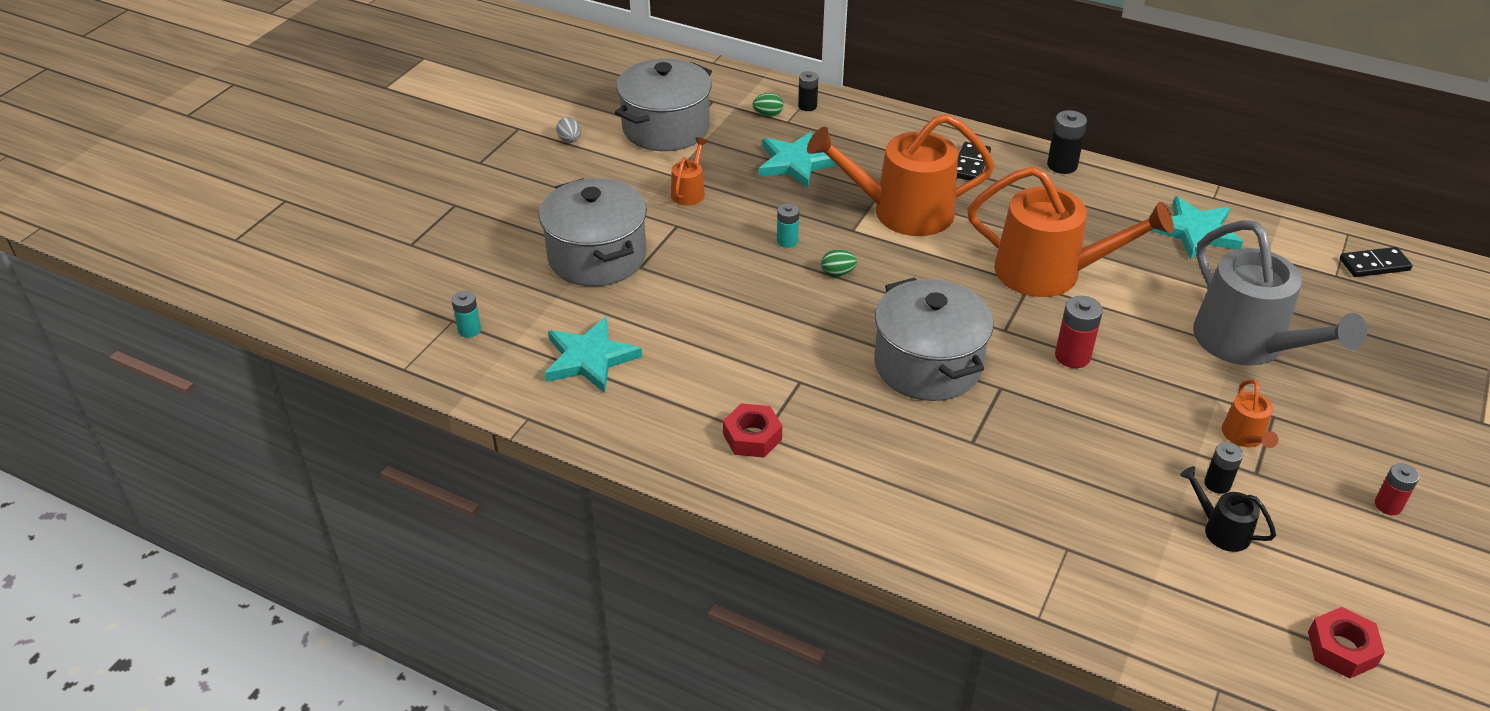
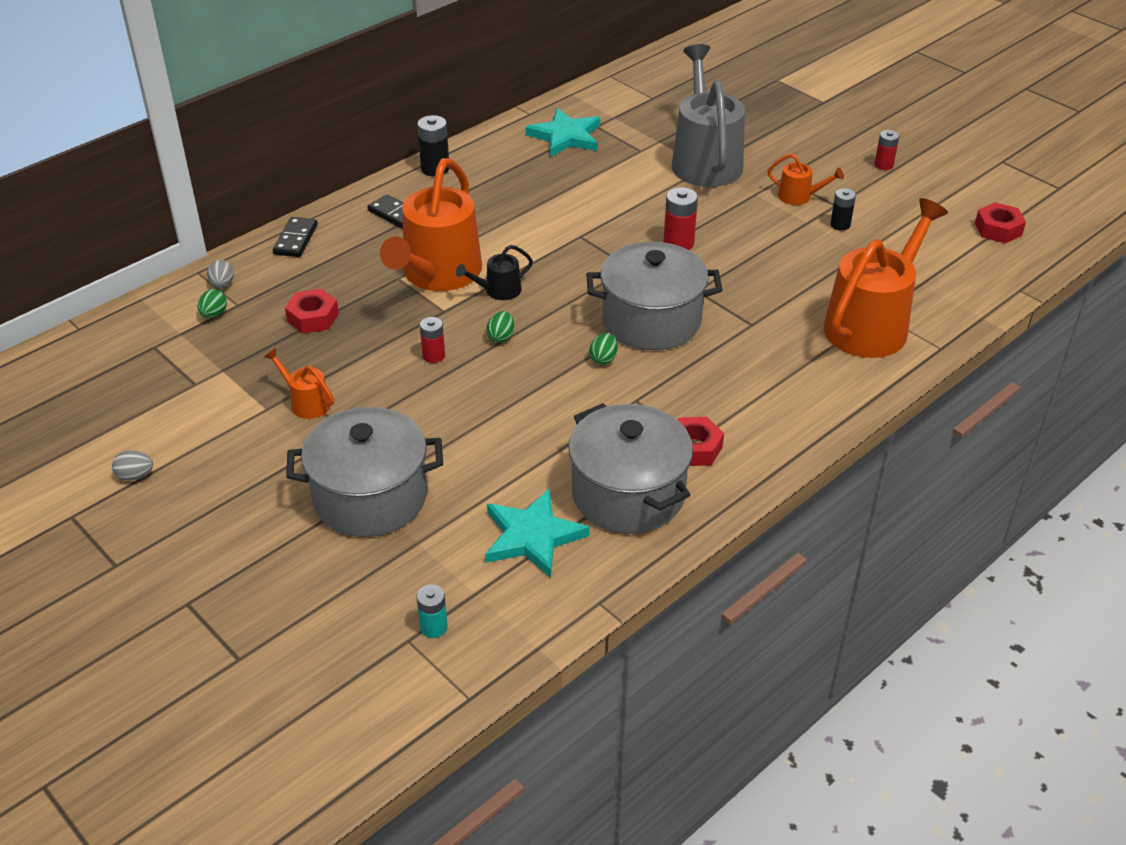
camera: 70 degrees left, 0 degrees up
(666, 128) = (176, 393): grey pot -> grey pot (628, 494)
(787, 241) = (433, 356): turquoise battery -> red battery
(796, 163) = (313, 317): turquoise star -> red nut
(807, 106) = (222, 284): black battery -> grey egg
(847, 345) = (603, 359): none -> green egg
(1049, 272) = (572, 221): orange watering can -> orange watering can (871, 324)
(1221, 530) = (883, 238): black watering can -> black watering can (498, 291)
(1247, 343) = (705, 160): grey watering can -> grey watering can turned 90 degrees counterclockwise
(1374, 265) = (650, 79): black domino -> black domino (296, 239)

